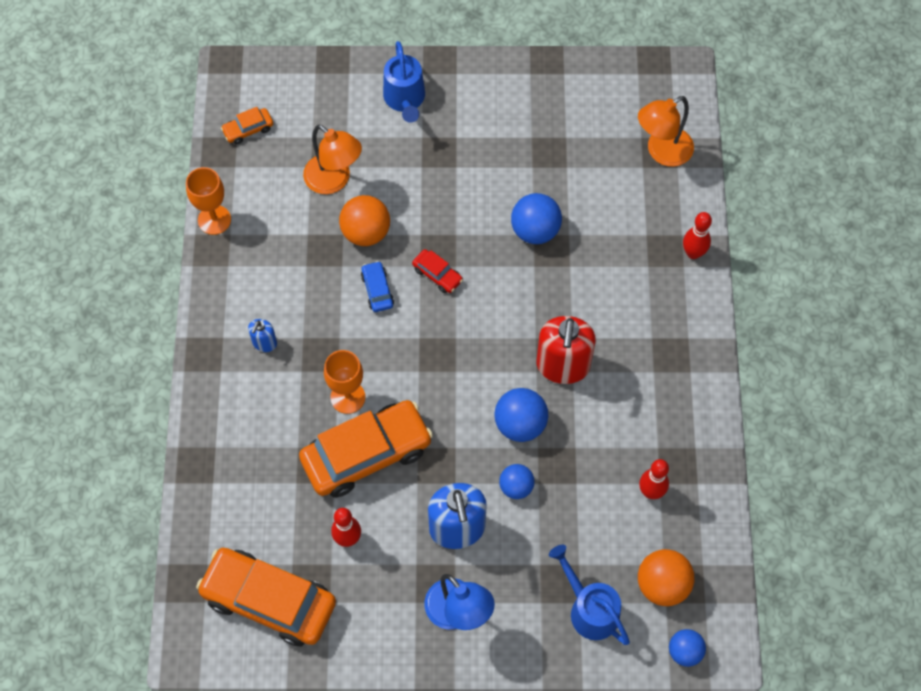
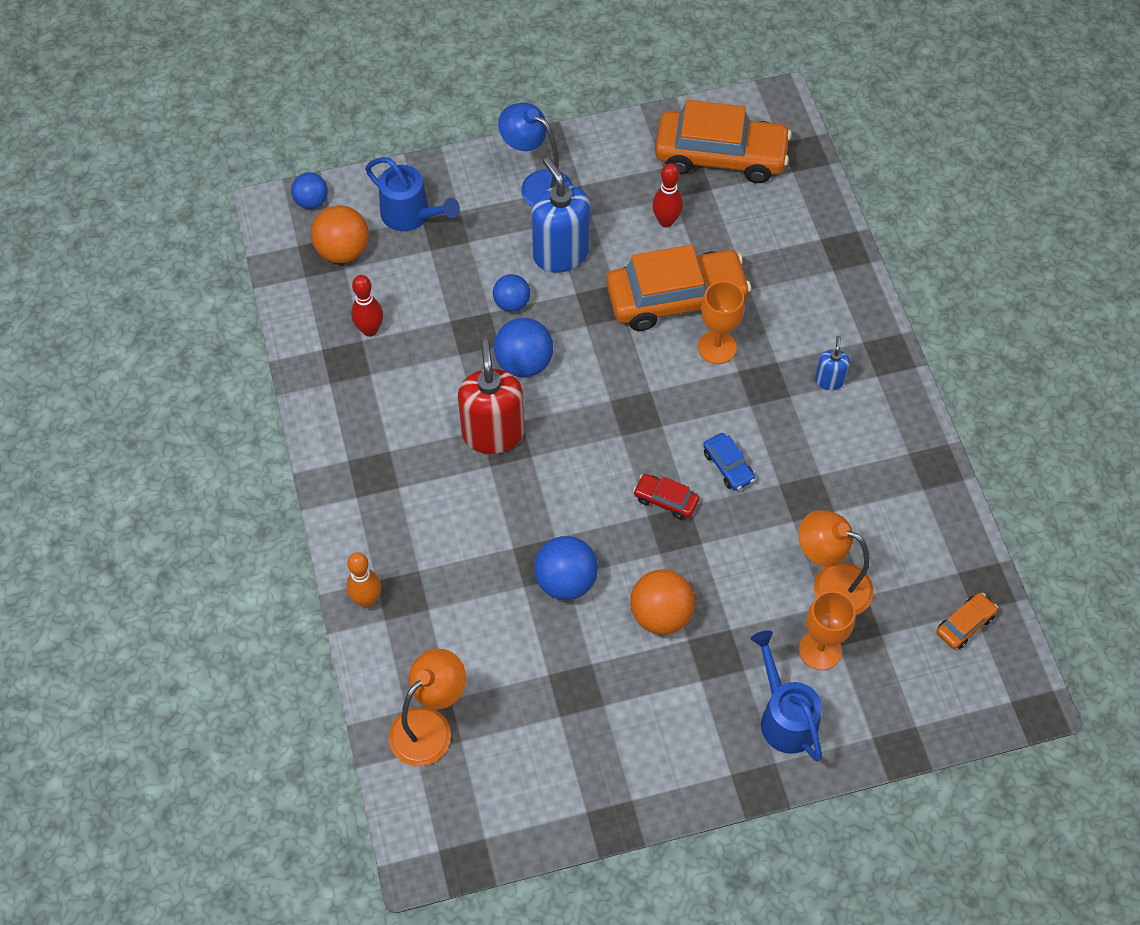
camera: 165 degrees right, 5 degrees down
(214, 220) = (950, 501): orange goblet -> orange goblet (820, 650)
(366, 232) = (767, 529): orange ball -> orange ball (661, 614)
(366, 454) = (676, 298): orange car -> orange car turned 150 degrees counterclockwise
(693, 253) = (367, 599): red bowling pin -> orange bowling pin

